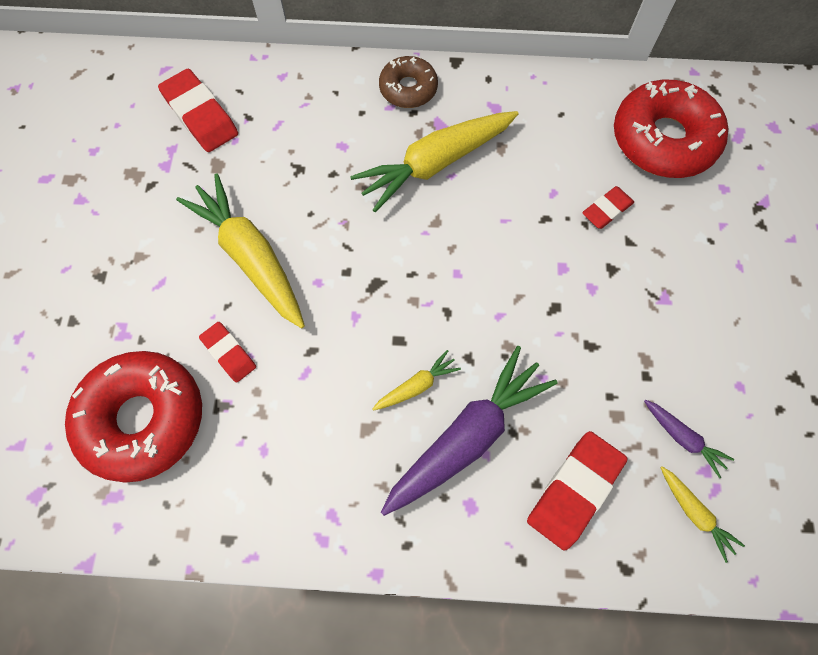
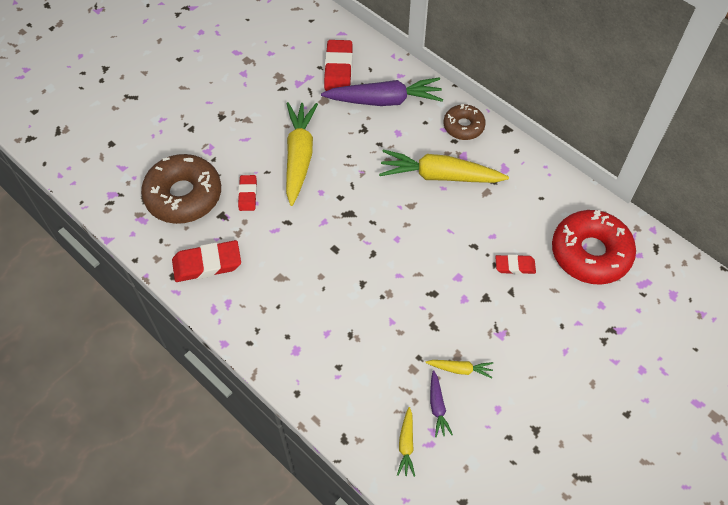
camera: 40 degrees right, 10 degrees down
(143, 419) = (183, 195): red donut -> brown donut
(416, 386) = (323, 276): yellow carrot -> yellow carrot (460, 369)
(467, 437) = (325, 318): purple carrot -> purple carrot (384, 100)
(574, 490) = (354, 384): red eraser -> red eraser (207, 264)

